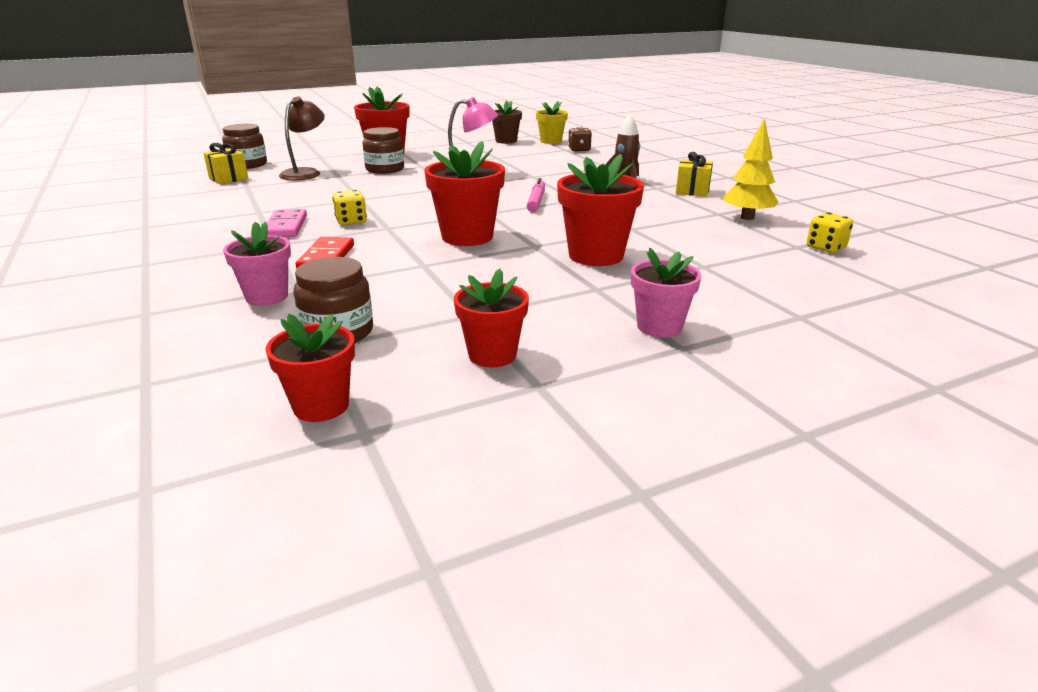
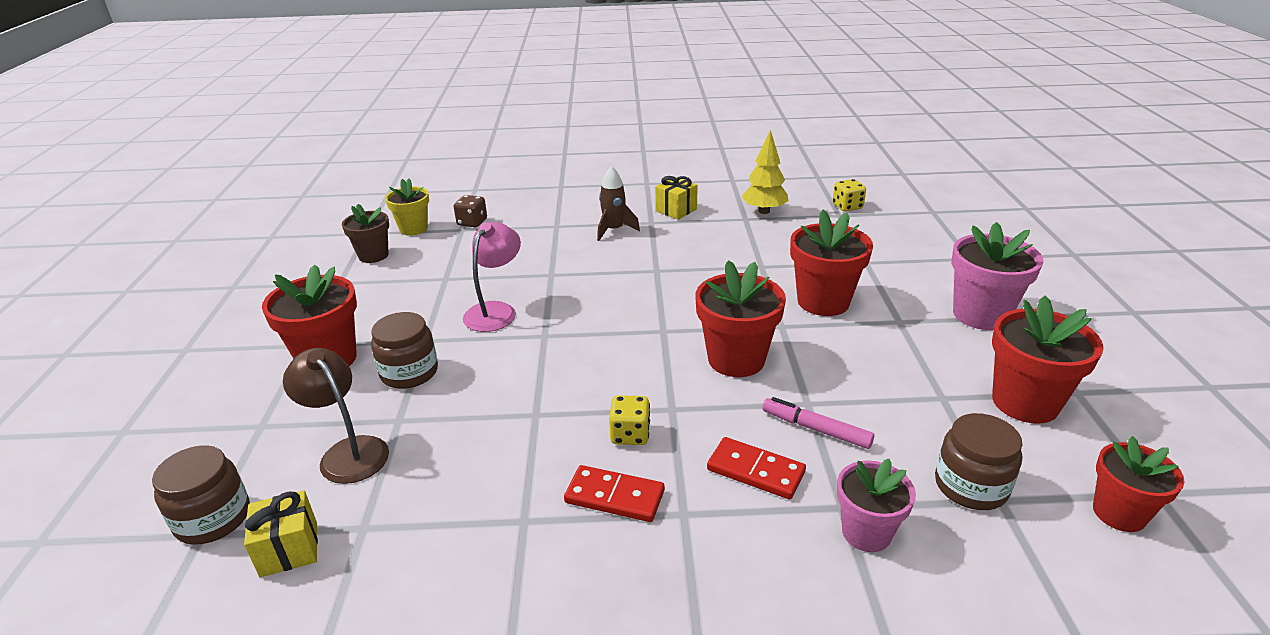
camera: 65 degrees left, 5 degrees up
(286, 226) = (615, 496): pink domino -> red domino
(492, 355) = (1025, 402): red flower pot -> red flower pot, size x1.55
(536, 201) = (645, 293): pink marker -> pink marker (816, 429)
(659, 327) = (980, 315): pink flower pot -> pink flower pot, size x1.55

